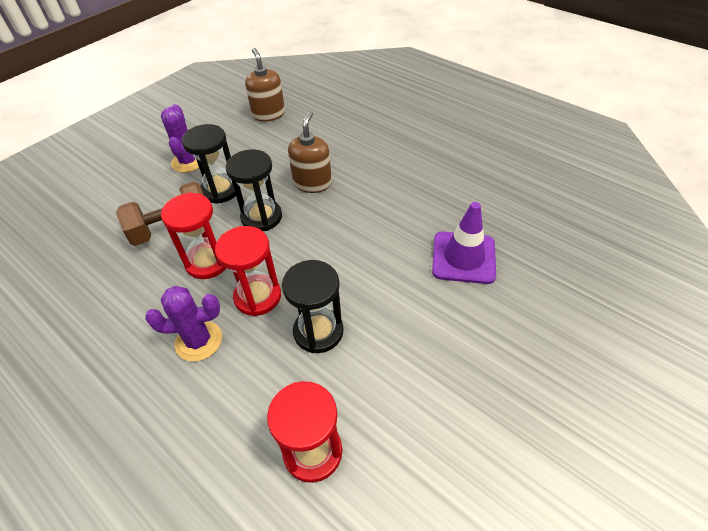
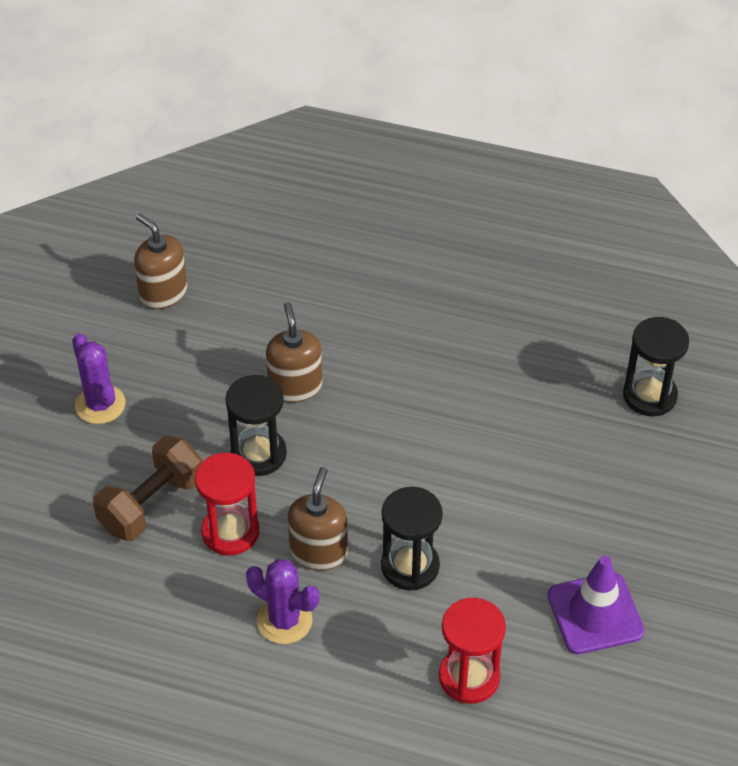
camera: 25 degrees left, 0 degrees up
(198, 341) = (284, 621): purple cactus -> purple cactus turned 60 degrees clockwise
(220, 190) = (177, 433): black hourglass -> black hourglass (649, 396)
(257, 296) = (318, 552): red hourglass -> brown soap dispenser
(463, 257) = (527, 430): purple traffic cone -> purple traffic cone (595, 613)

